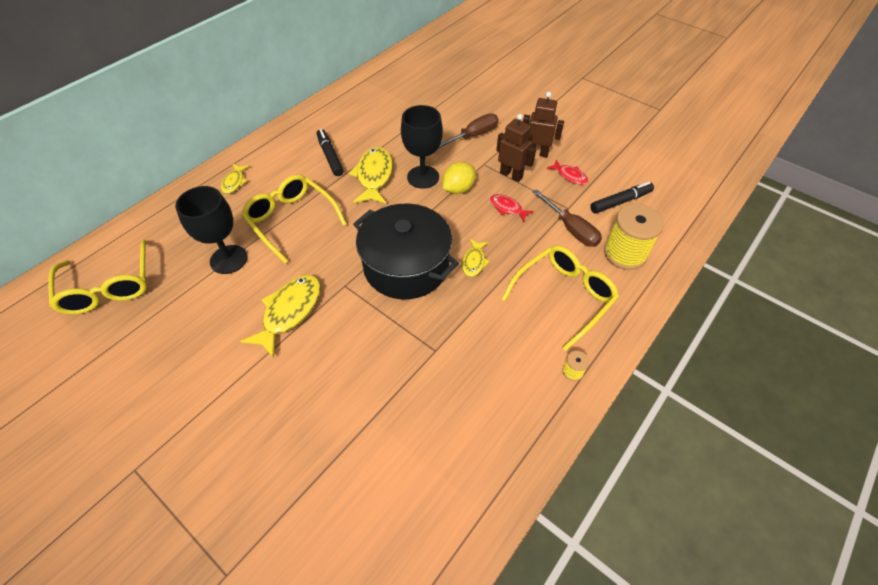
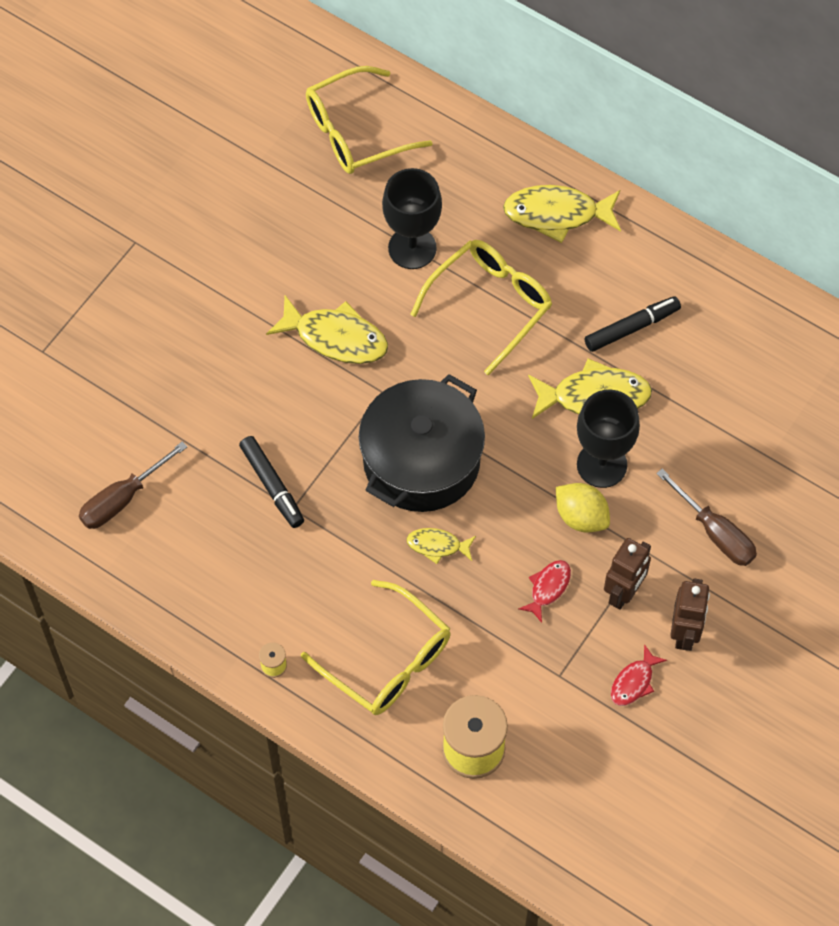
camera: 85 degrees right, 10 degrees up
(234, 182) = (557, 214): yellow fish -> yellow fish, size x1.84
(571, 229) = (514, 677): brown screwdriver -> brown screwdriver (122, 499)
(620, 202) = (582, 755): black marker -> black marker (272, 485)

